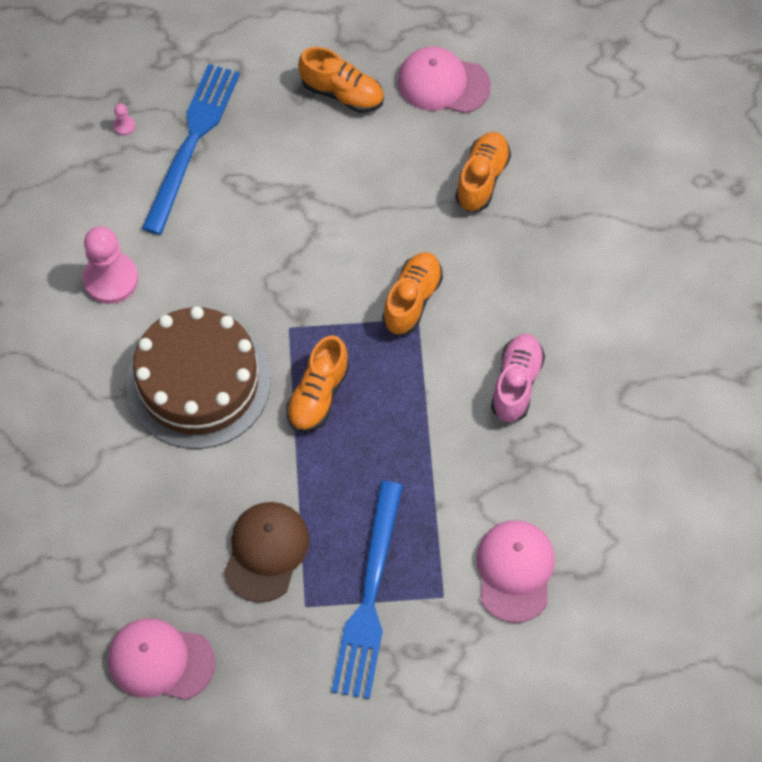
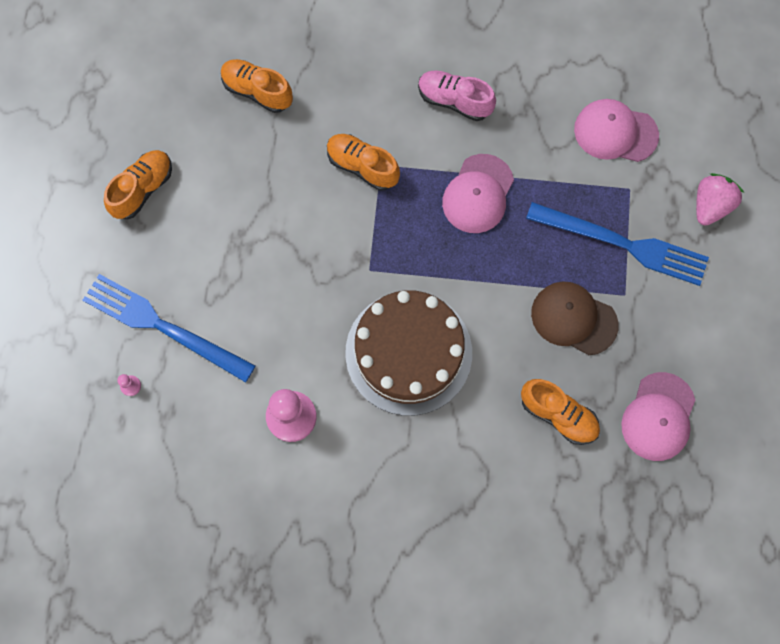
camera: 80 degrees left, 10 degrees up
(318, 395) = (438, 256): orange shoe -> orange shoe (558, 415)
(439, 695) = (710, 205): none -> pink strawberry
(443, 83) = (154, 105): pink cap -> pink cap (478, 194)

